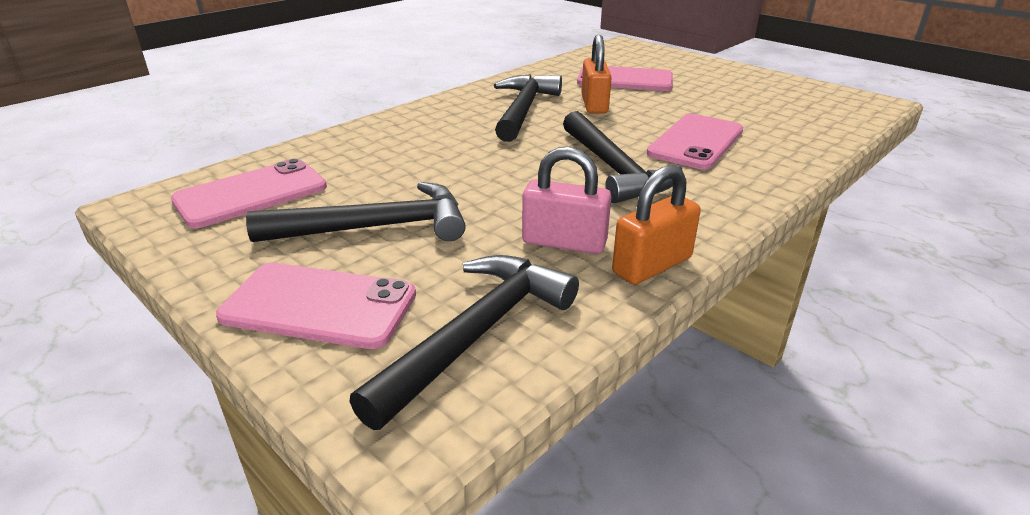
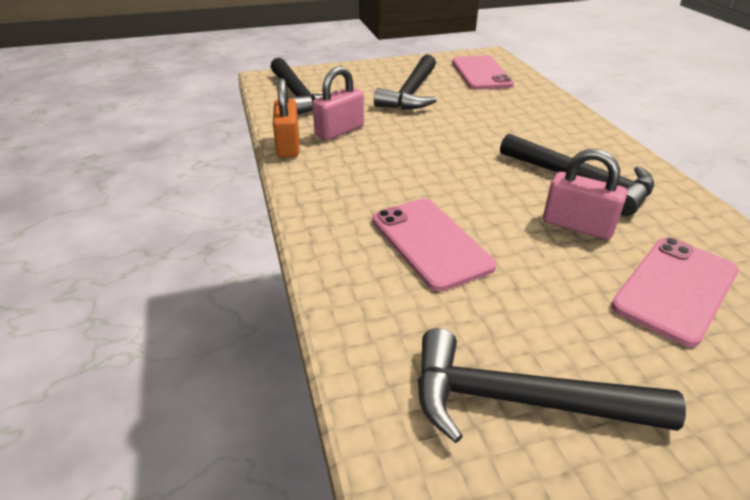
camera: 120 degrees right, 5 degrees up
(319, 305) = (356, 75): pink phone -> none
(594, 104) = (577, 226): orange padlock -> pink padlock
(614, 168) = (414, 179): black hammer -> black hammer (521, 401)

